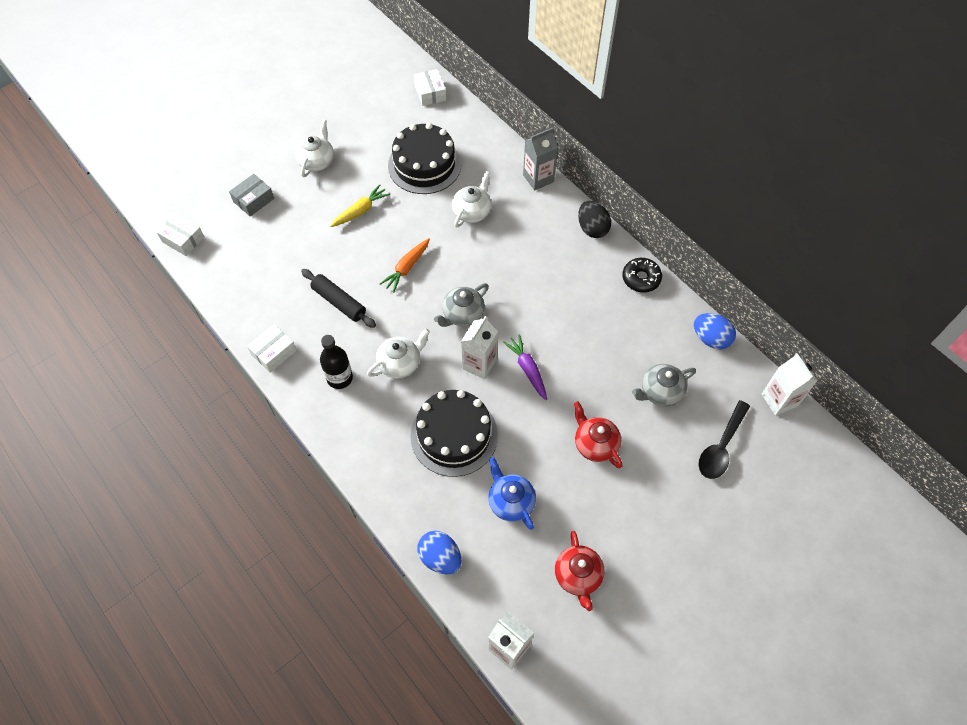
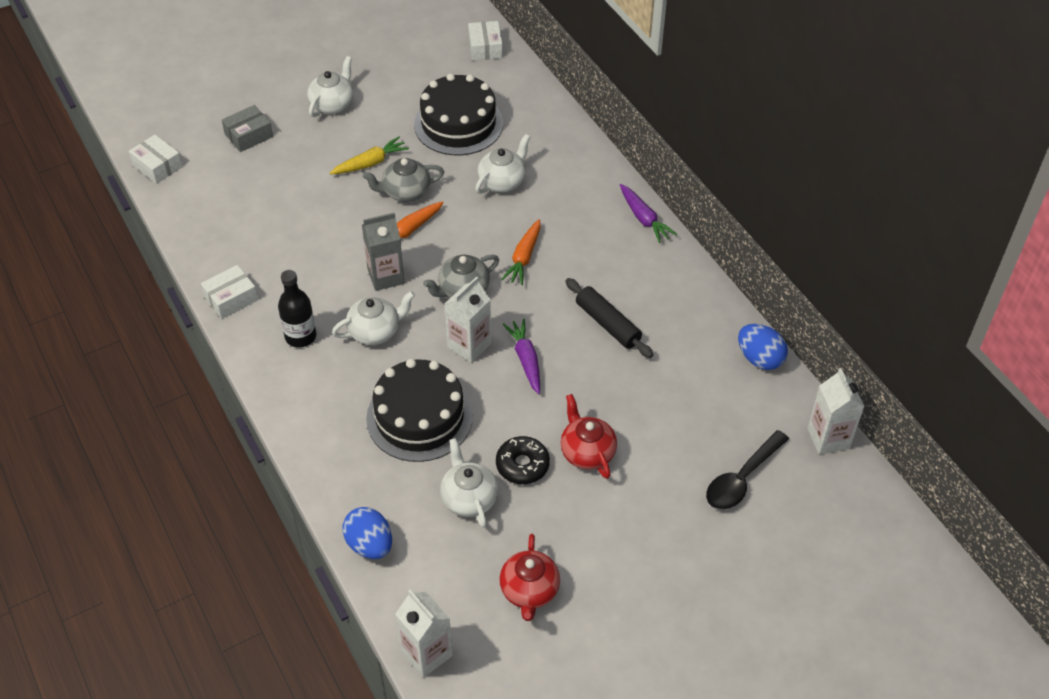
camera: 10 degrees right, 10 degrees down
(339, 302) = (320, 256): black rolling pin -> black rolling pin (607, 324)
(505, 278) = (524, 257): none -> orange carrot
(510, 501) = (469, 498): blue teapot -> white teapot
(538, 178) = (592, 156): grey carton -> grey carton (386, 276)
(592, 228) = (644, 218): black egg -> purple carrot
(641, 278) = (690, 281): black donut -> black donut (522, 465)
(660, 392) = (681, 408): grey teapot -> grey teapot (405, 192)

